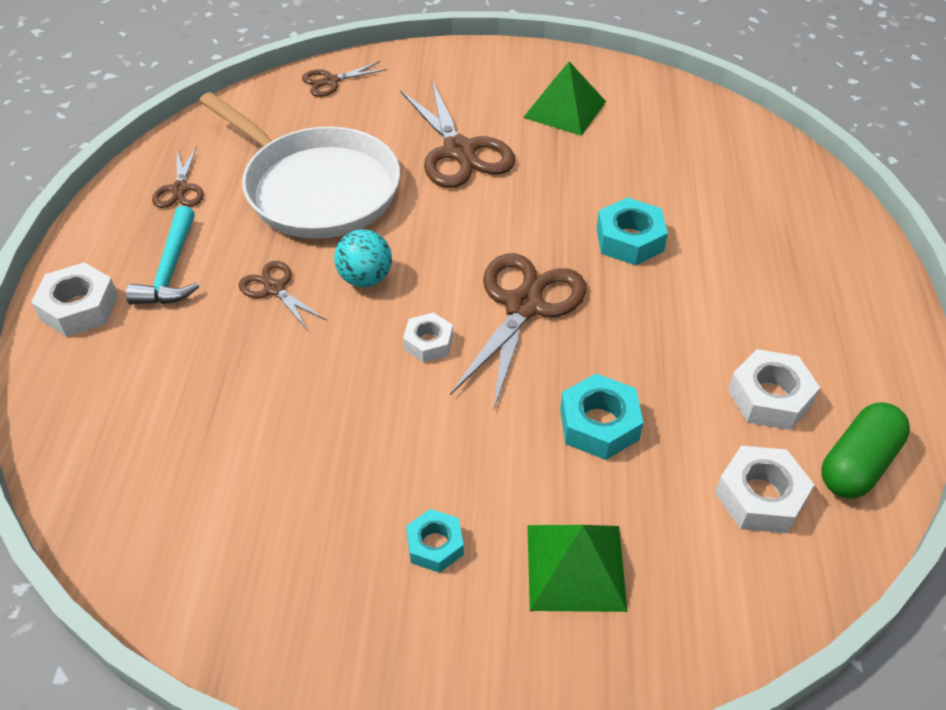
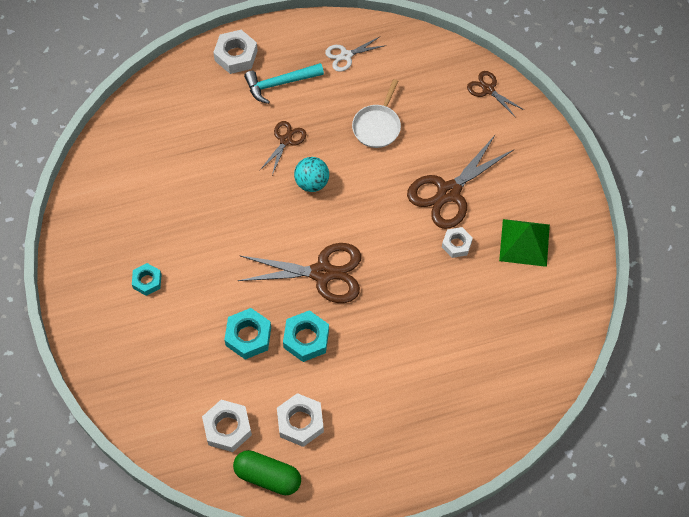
camera: 70 degrees right, 15 degrees up
(180, 189) = (346, 55): brown scissors -> white scissors
(317, 188) = (377, 126): white pan -> white pan, size x0.48
(428, 343) = (275, 233): white nut -> white nut (456, 244)
(575, 567) = (155, 348): green pyramid -> none
(629, 240) = (404, 317): turquoise nut -> turquoise nut (306, 339)

